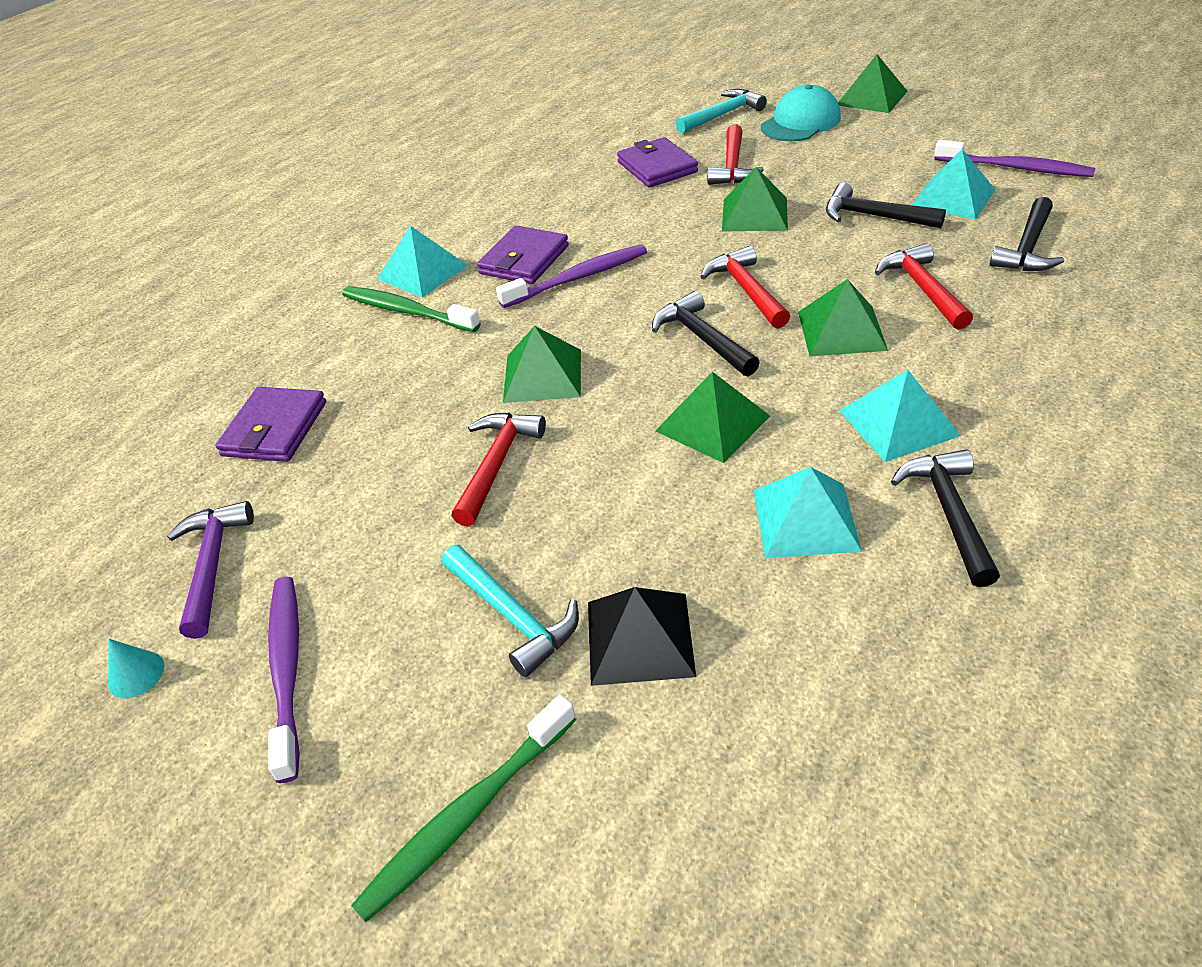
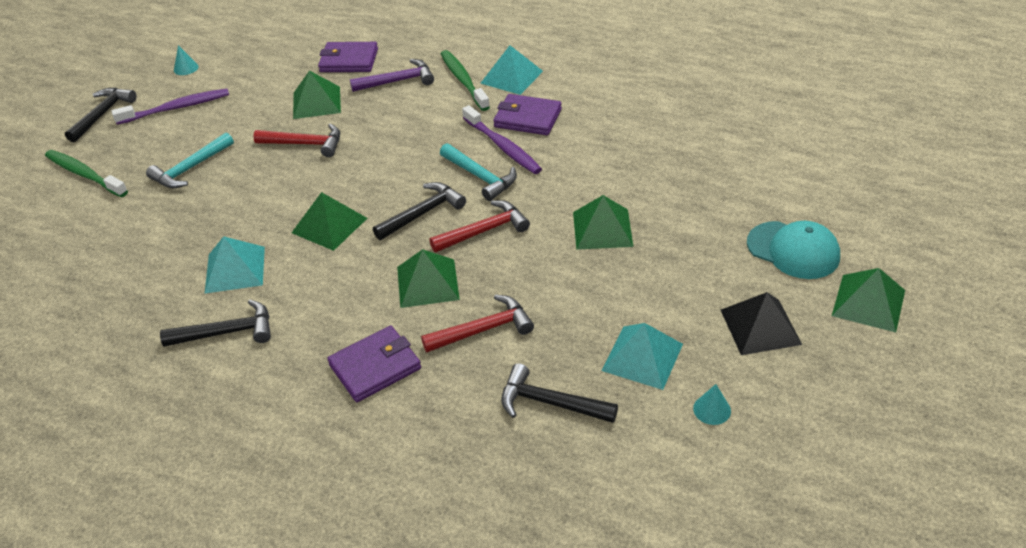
camera: 80 degrees right, 0 degrees up
(212, 565) = (248, 69): purple hammer -> purple hammer (398, 81)
(407, 311) = (463, 80): green toothbrush -> green toothbrush turned 45 degrees counterclockwise
(542, 375) = (387, 148): green pyramid -> green pyramid (316, 102)
(639, 638) = (165, 213): black pyramid -> black pyramid (760, 326)
(657, 167) = (682, 166): purple wallet -> purple wallet (375, 367)
(722, 115) = (800, 196): turquoise hammer -> turquoise hammer (480, 177)
(732, 166) = (690, 210): red hammer -> none
(873, 216) = (603, 302): black hammer -> black hammer (102, 114)
(898, 423) = (317, 311): turquoise pyramid -> none
(1015, 168) = (712, 409): purple toothbrush -> turquoise cone

